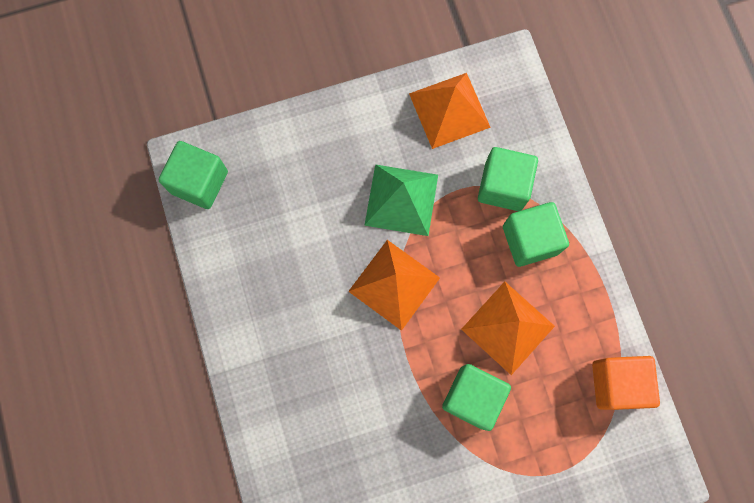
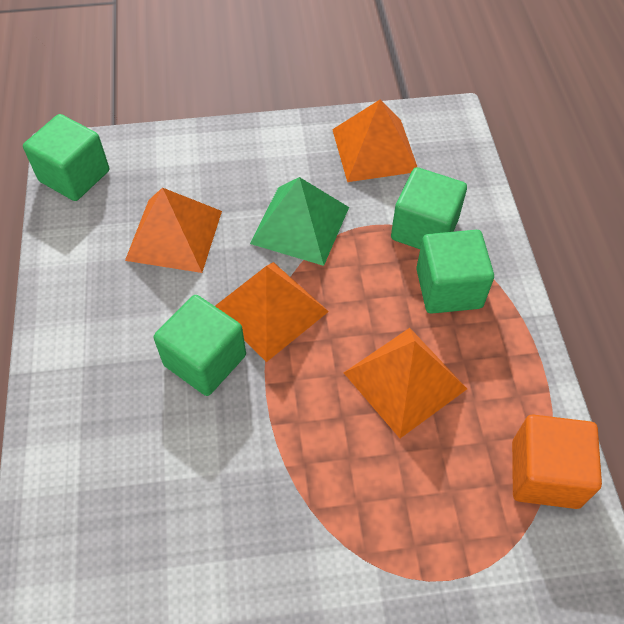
camera: 10 degrees right, 20 degrees down
(300, 227) = (174, 235): none -> orange pyramid
(472, 397) = (342, 457): green cube -> green cube (205, 360)

